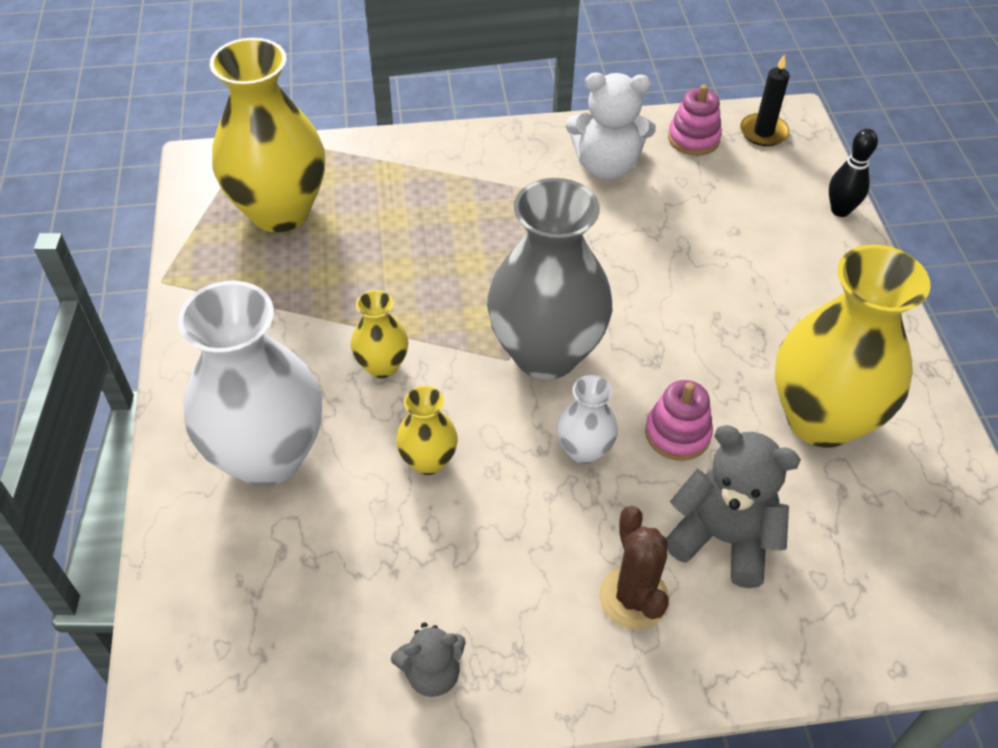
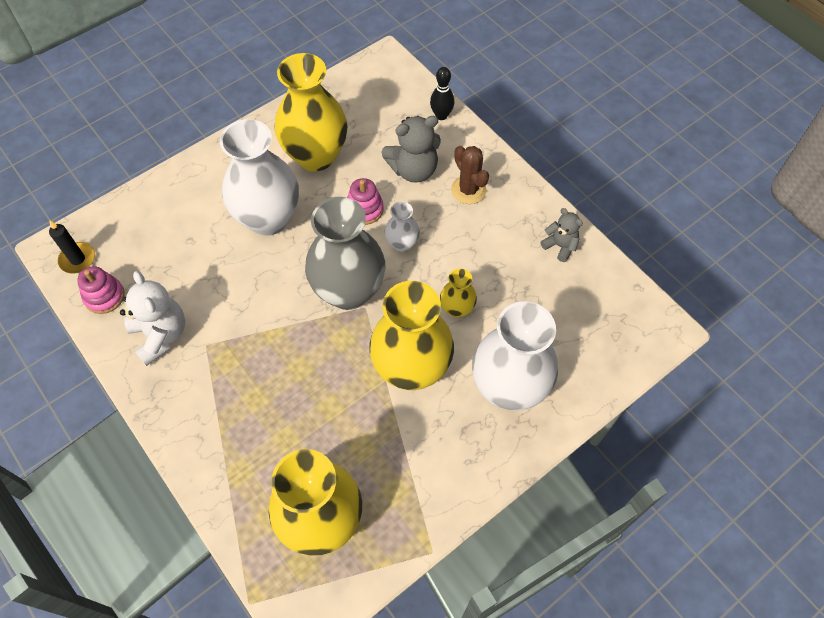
camera: 120 degrees left, 10 degrees up
(382, 366) = (411, 368): yellow vase -> yellow vase, size x2.14
(633, 597) = (468, 190): brown cactus -> brown cactus turned 75 degrees counterclockwise
(722, 538) = (413, 170): grey teddy bear -> grey teddy bear turned 105 degrees counterclockwise
(725, 318) = (268, 218): none -> white vase
(840, 210) = (141, 195): black bowling pin -> black bowling pin (441, 115)

